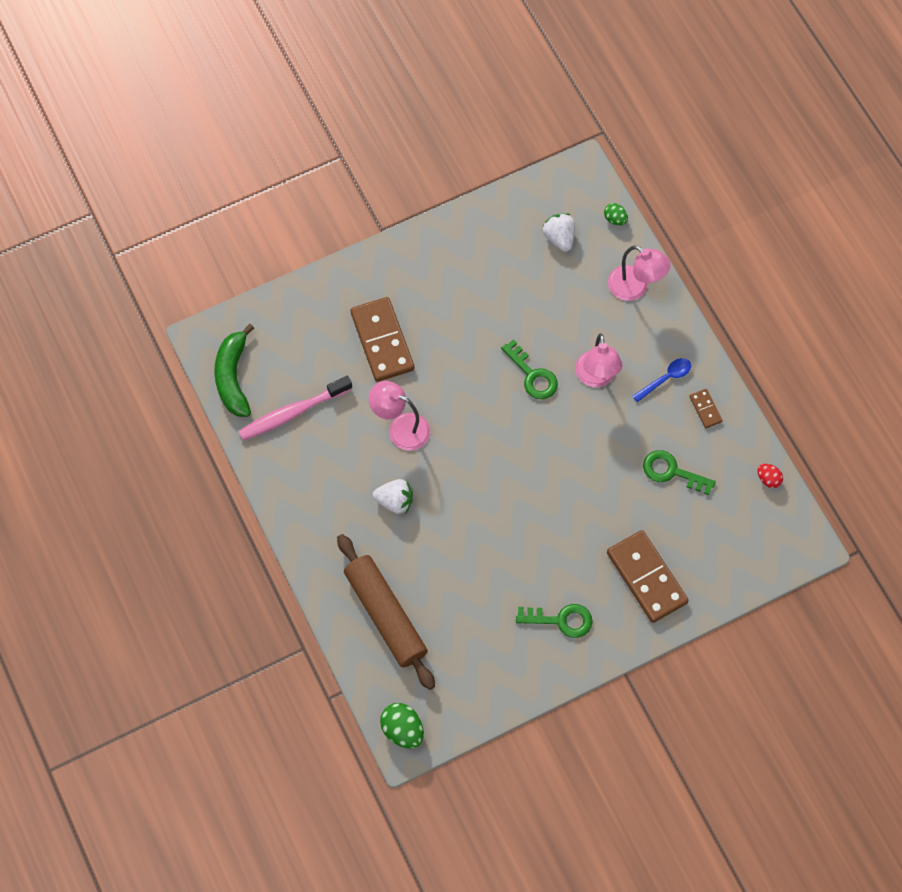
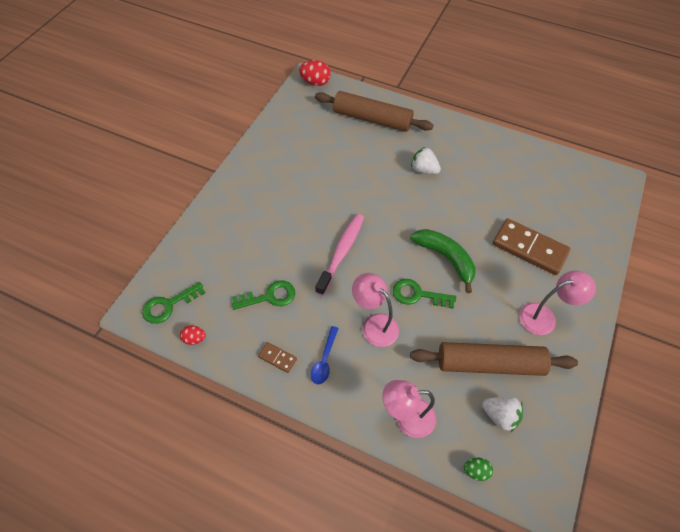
camera: 140 degrees right, 10 degrees down
(233, 377) = (580, 172): green banana -> green banana (445, 258)
(292, 413) = (528, 175): pink toothbrush -> pink toothbrush (341, 252)
(395, 501) = (423, 170): white strawberry -> white strawberry turned 60 degrees clockwise
(401, 428) = (462, 207): pink lamp -> pink lamp (544, 317)
(402, 730) = (315, 82): green egg -> red egg
(528, 277) = (489, 363): none -> brown rolling pin
(561, 620) = (274, 171): green key -> green key (168, 305)
(647, 577) = (238, 223): brown domino -> none

